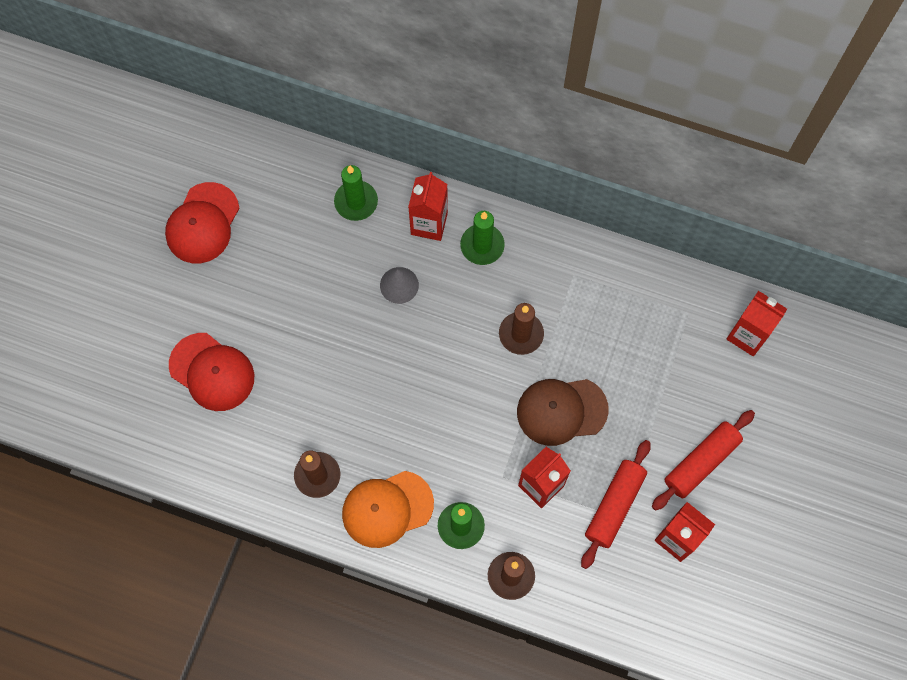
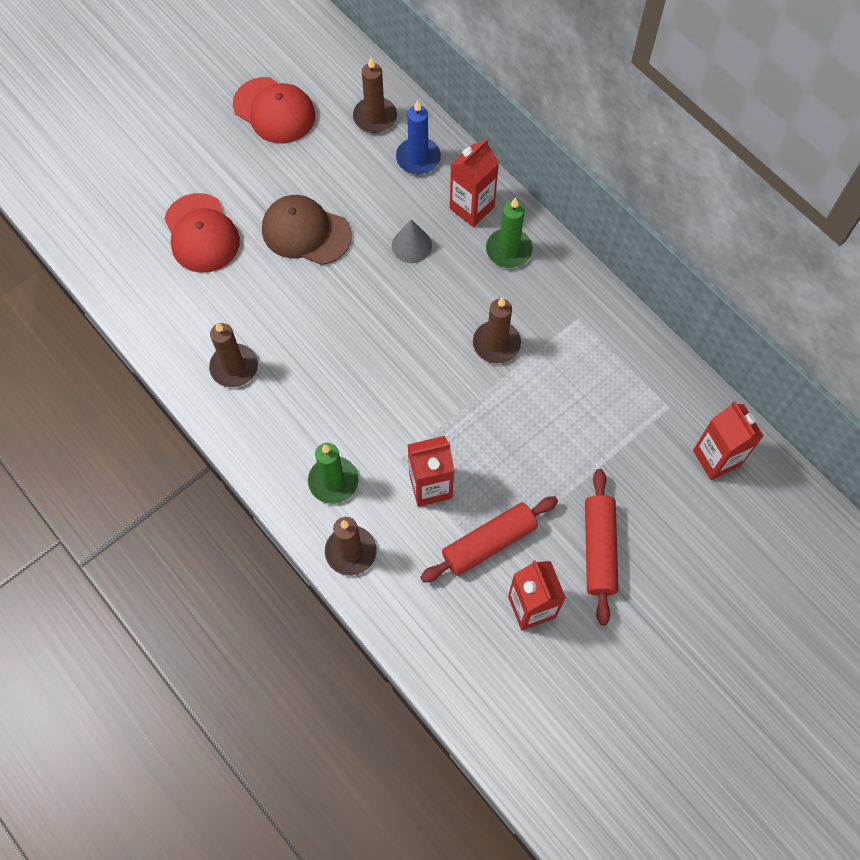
camera: 30 degrees right, 5 degrees down
(202, 223) = (274, 111): red cap -> red cap turned 105 degrees counterclockwise
(295, 183) = (375, 117): none -> brown candle
(356, 202) = (418, 158): green candle -> blue candle
(387, 509) = (276, 429): orange cap -> none
(561, 411) = (492, 430): brown cap -> brown cap (306, 232)
(701, 462) = (598, 549): red rolling pin -> red rolling pin turned 75 degrees counterclockwise

